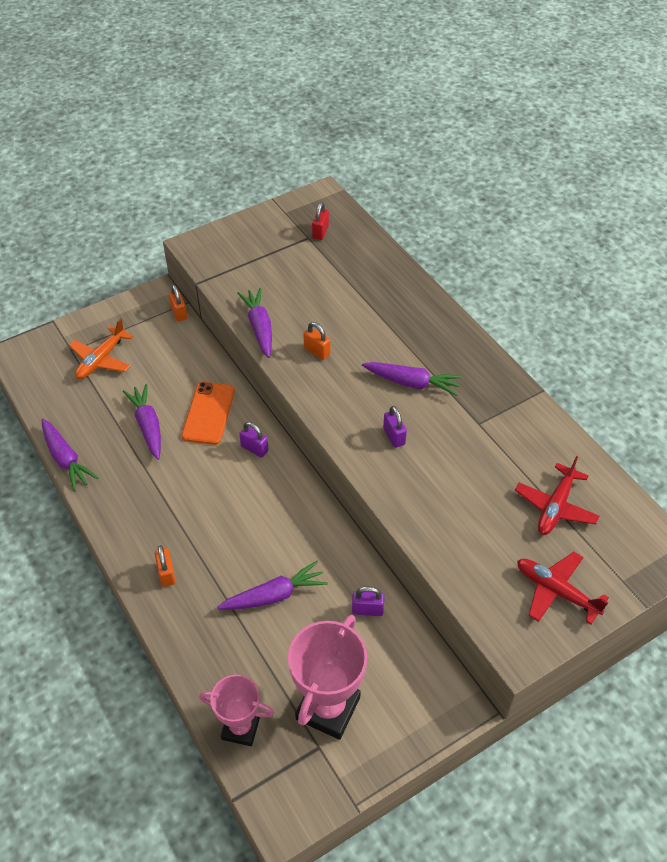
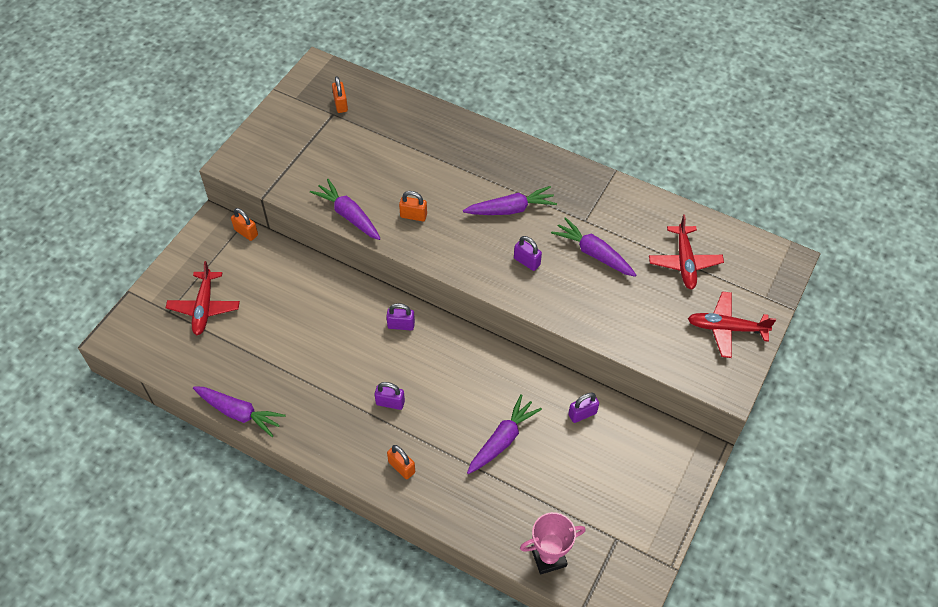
camera: 30 degrees left, 5 degrees up
(101, 360) = (204, 307): orange plane -> red plane
(148, 425) = (292, 348): purple carrot -> purple carrot (593, 253)
(197, 512) = (390, 403): none -> purple padlock
(208, 413) = (339, 312): orange phone -> none
(320, 232) = (340, 104): red padlock -> orange padlock
(328, 708) = (603, 506): pink trophy -> none

